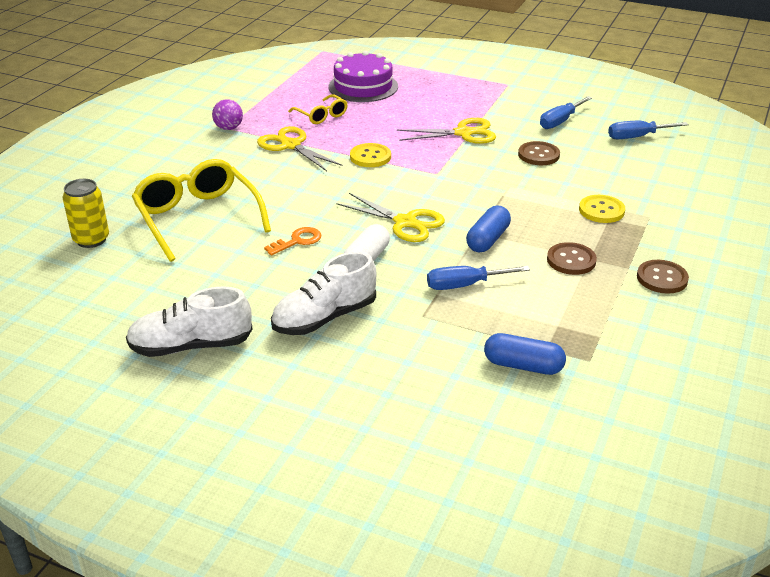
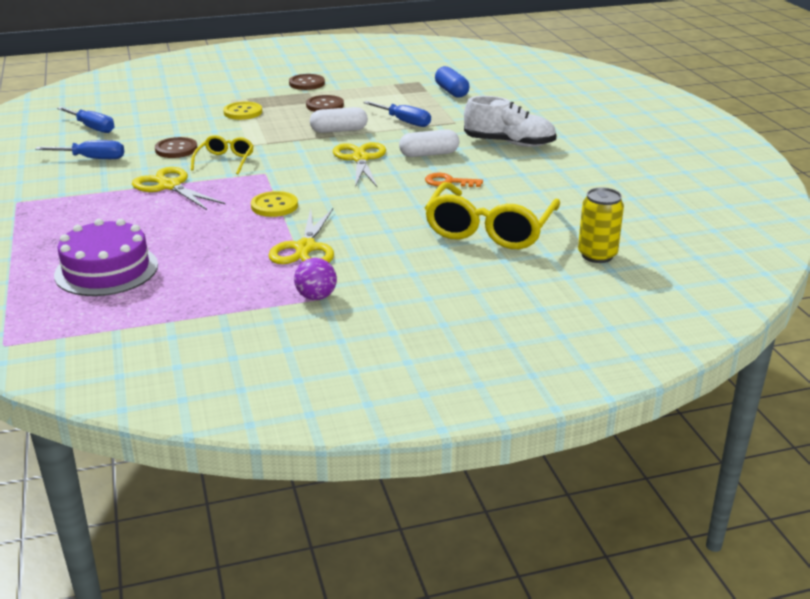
camera: 130 degrees left, 5 degrees down
(191, 346) = (608, 165): white shoe -> none
(321, 115) = (215, 262): yellow glasses -> yellow glasses (225, 161)
(487, 239) = (339, 130): blue capsule -> white capsule

